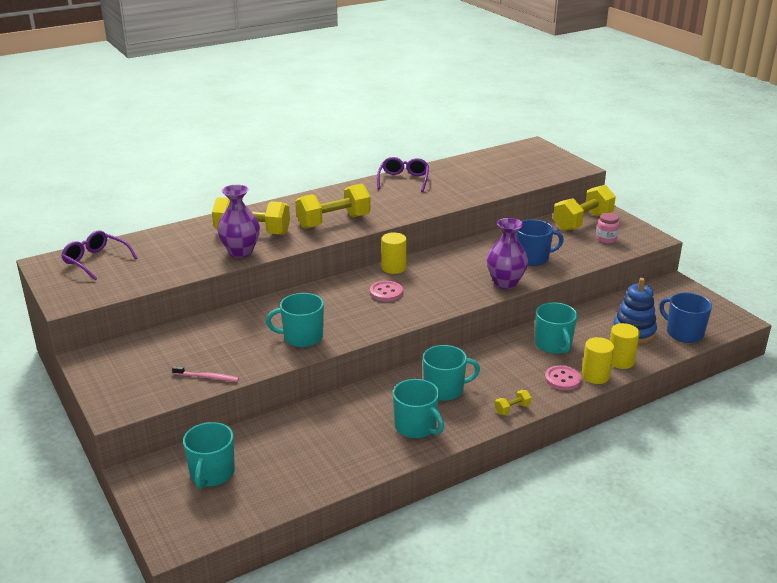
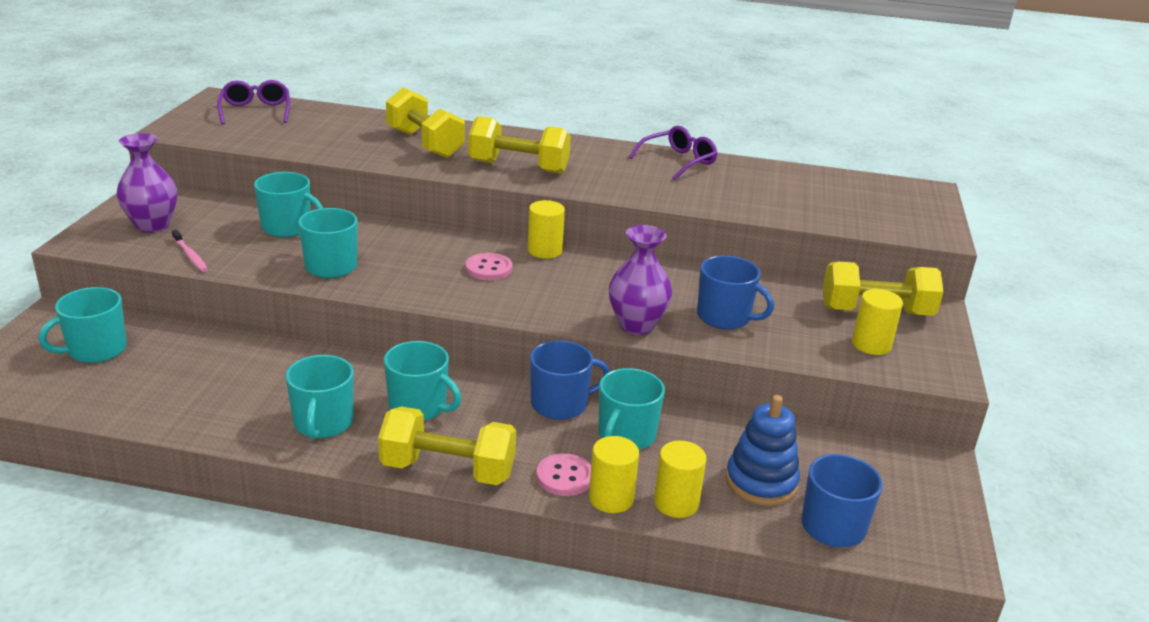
camera: 40 degrees right, 0 degrees up
(229, 329) = (287, 227): none -> turquoise mug
(240, 252) = (378, 155): purple vase -> purple vase (152, 225)
(503, 348) = (560, 404): none -> blue mug
(512, 409) = (448, 470): yellow dumbbell -> yellow dumbbell, size x2.37
(606, 239) = (871, 344): pink jar -> yellow cylinder

